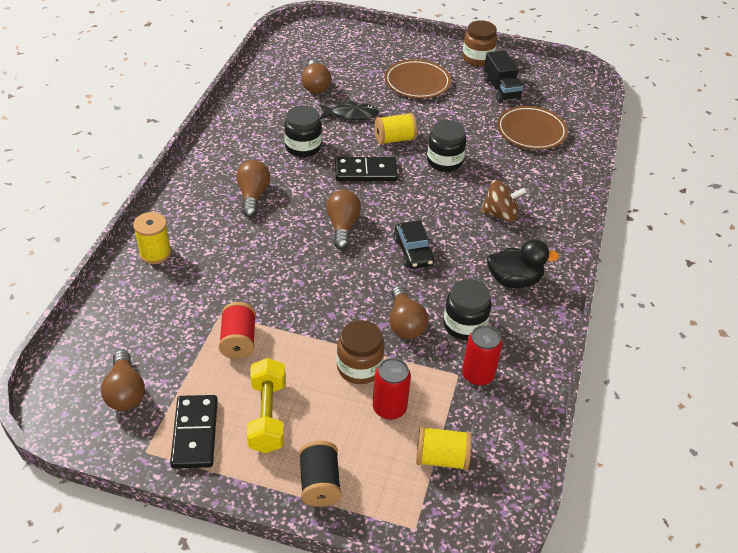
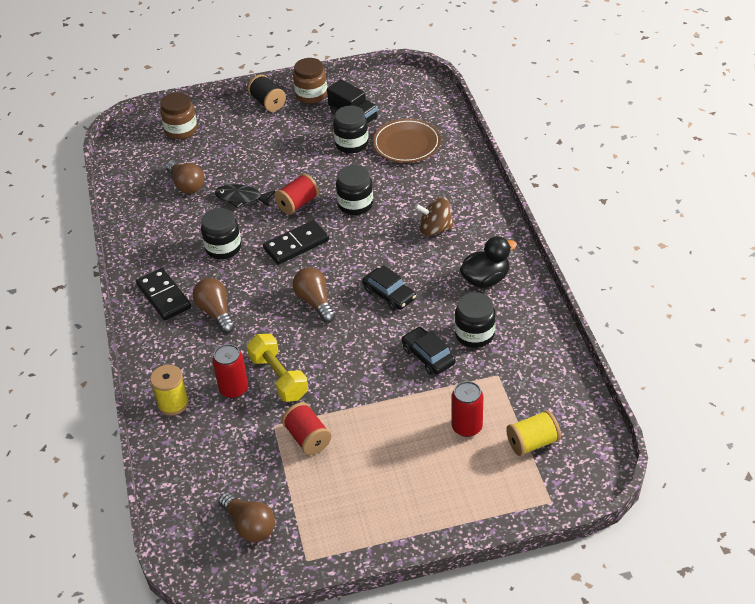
camera: 25 degrees left, 0 degrees up
(195, 433) = (334, 526): black domino -> black domino (163, 296)
(267, 416) = (379, 482): yellow dumbbell -> yellow dumbbell (279, 377)
(319, 483) = (459, 509): black spool -> black spool (268, 103)
(351, 114) = (241, 198): black fish -> black fish turned 135 degrees counterclockwise
(359, 367) = (420, 408): brown jar -> brown jar (181, 130)
(394, 139) = (298, 204): yellow spool -> red spool
(405, 323) = (428, 356): brown light bulb -> black car
(417, 83) = (276, 142): brown plate -> none
(478, 375) = (513, 367): red can -> red can (234, 389)
(481, 111) = (351, 144): none -> black jar
(500, 214) = (435, 229): brown spinning top -> brown spinning top turned 150 degrees counterclockwise

